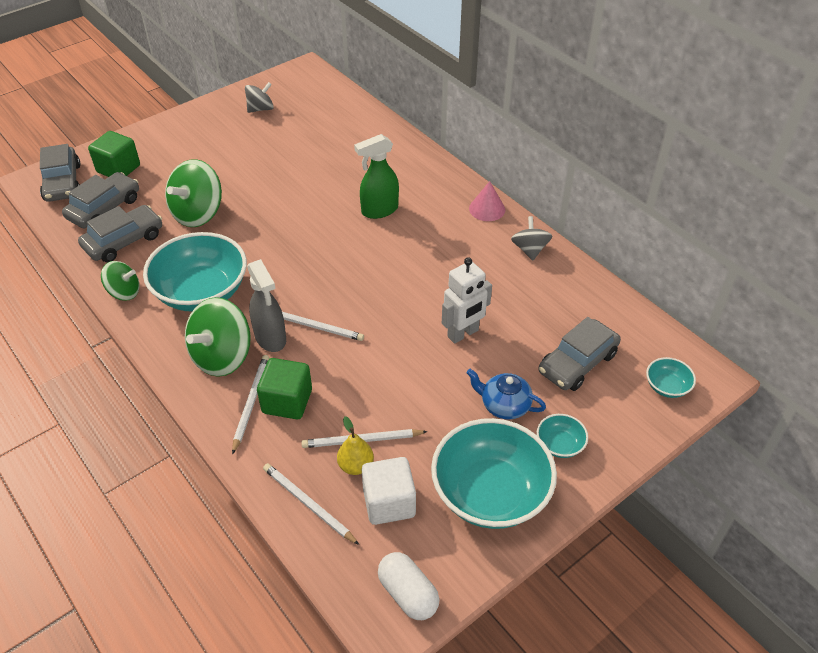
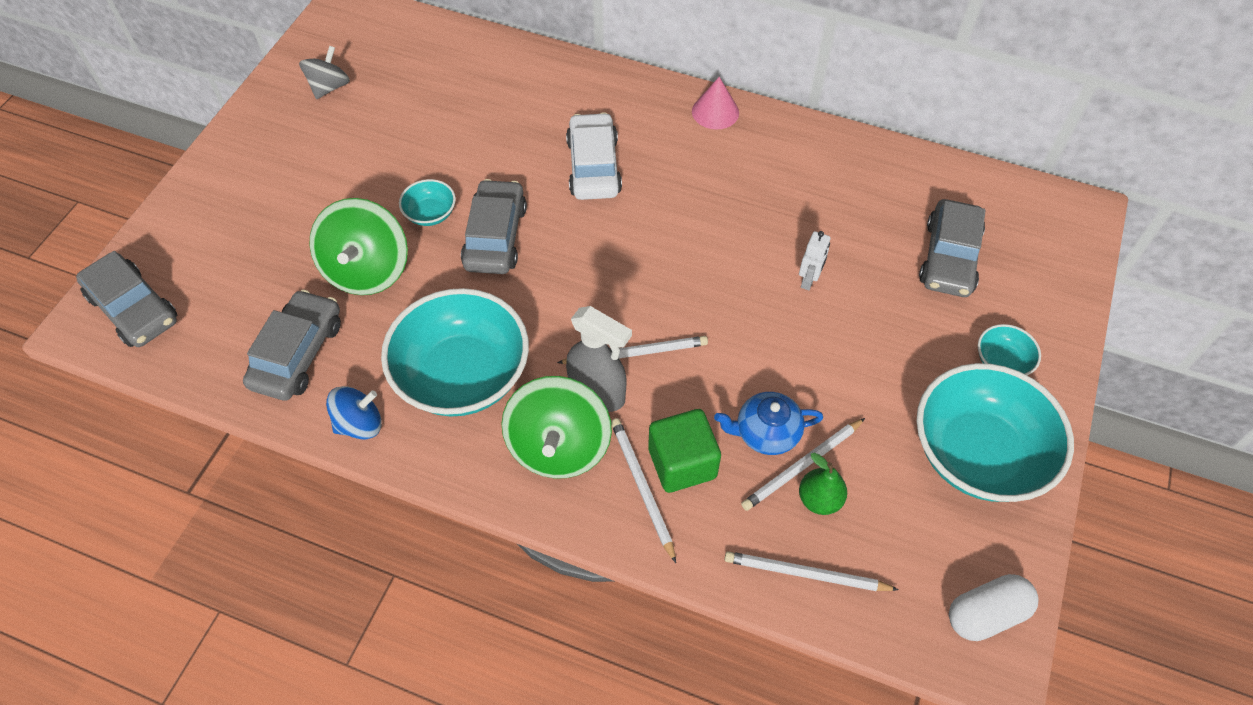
camera: 30 degrees left, 10 degrees up
(104, 208) = (229, 320): grey car -> grey car (495, 236)
(118, 169) = (200, 254): green cube -> none
(124, 292) = (359, 424): green spinning top -> blue spinning top
(355, 466) = (819, 499): yellow pear -> green pear
(379, 210) = (593, 166): green spray bottle -> white car
(389, 502) = (887, 523): white cube -> none
(408, 594) = (986, 614): white capsule -> white capsule turned 45 degrees counterclockwise
(463, 334) = (808, 281): white robot -> white robot, size x0.58
(504, 405) = (915, 345): blue teapot -> blue teapot (766, 433)
(529, 250) = (800, 143): grey spinning top -> none
(667, 386) = (1051, 242): turquoise bowl -> turquoise bowl (430, 213)

